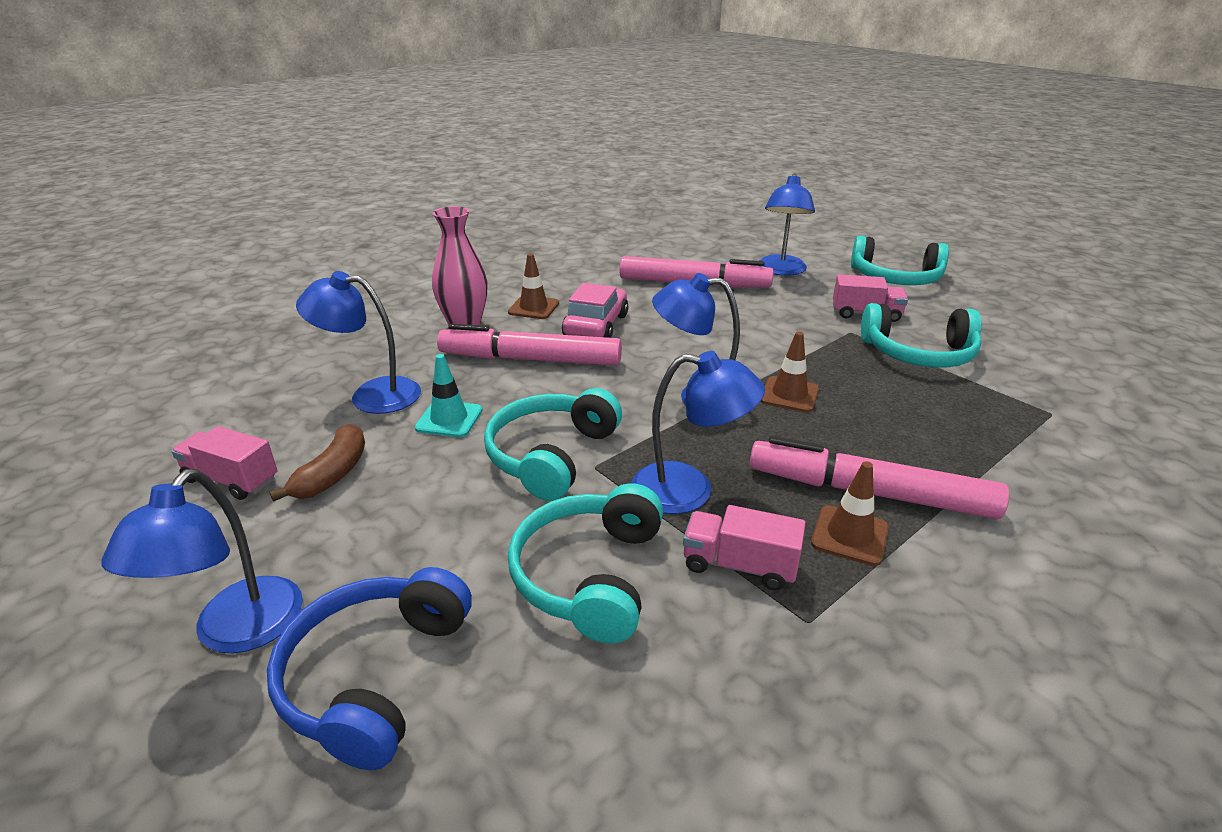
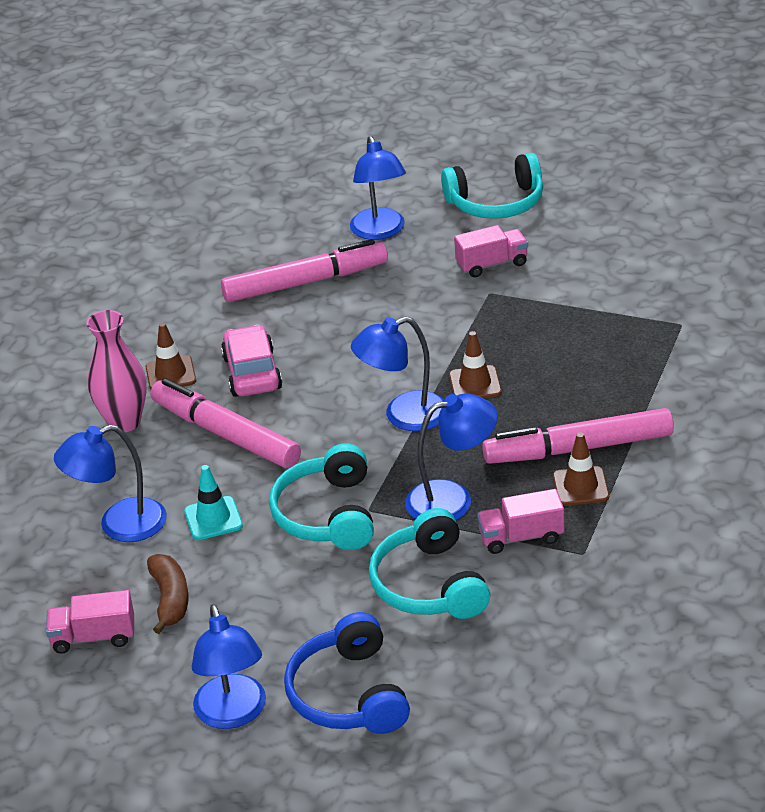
camera: 25 degrees left, 5 degrees up
(530, 359) = (225, 434): pink marker -> pink marker turned 60 degrees clockwise
(918, 353) = (558, 297): turquoise headphones -> none

